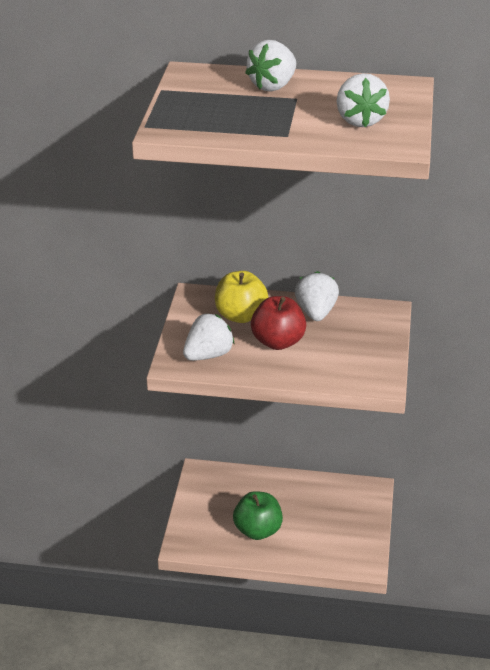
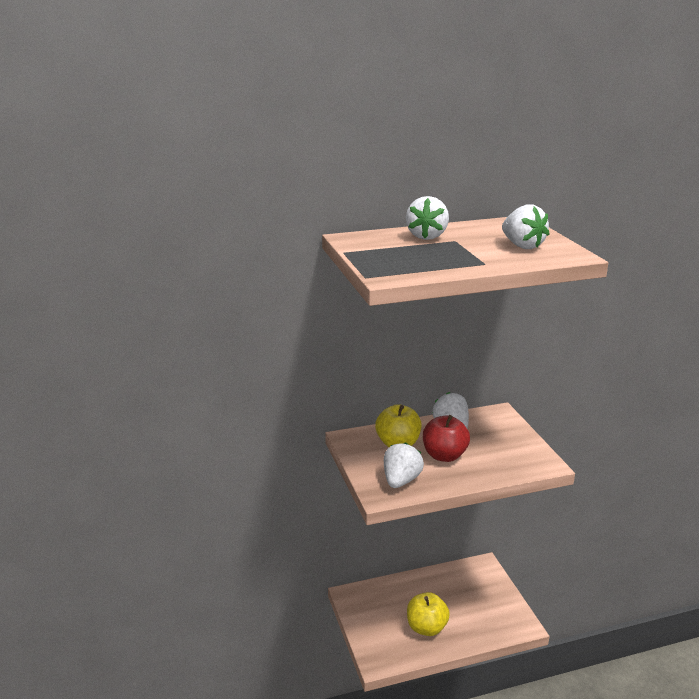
camera: 25 degrees left, 10 degrees down
(258, 530) = (426, 627): green apple -> yellow apple

